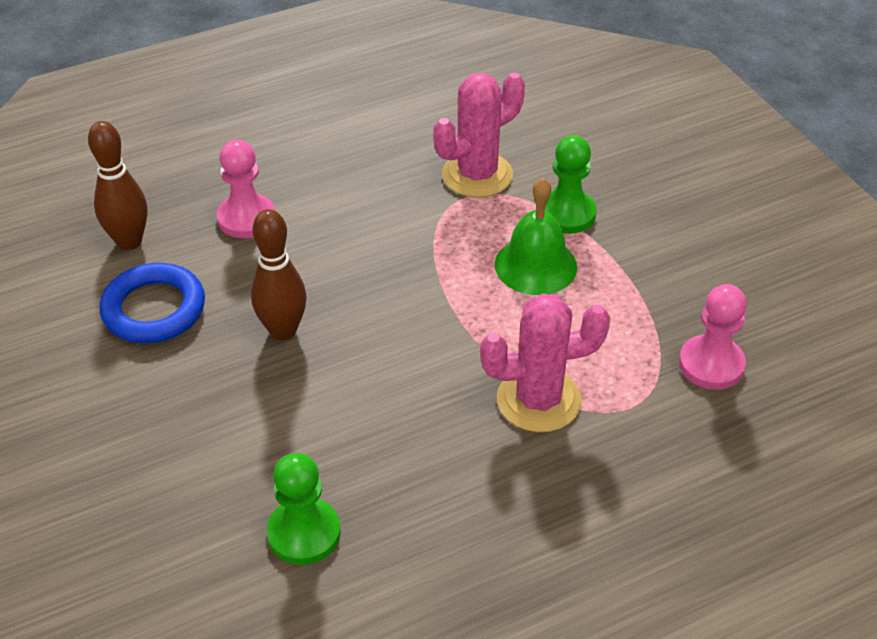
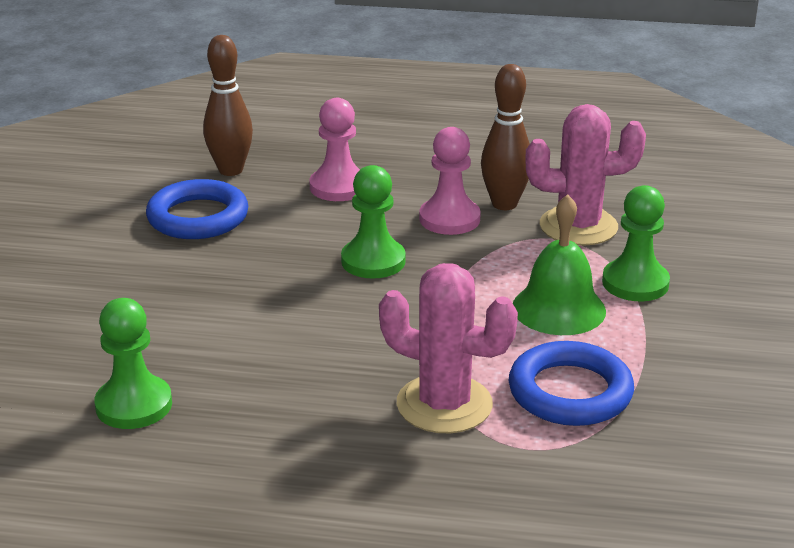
camera: 35 degrees right, 15 degrees down
(283, 331) = (279, 268): brown bowling pin -> brown bowling pin (504, 204)
(353, 286) = (373, 261): none -> green pawn
(612, 341) = (570, 392): none -> blue ring
(711, 364) = (654, 451): pink pawn -> pink pawn (449, 219)

